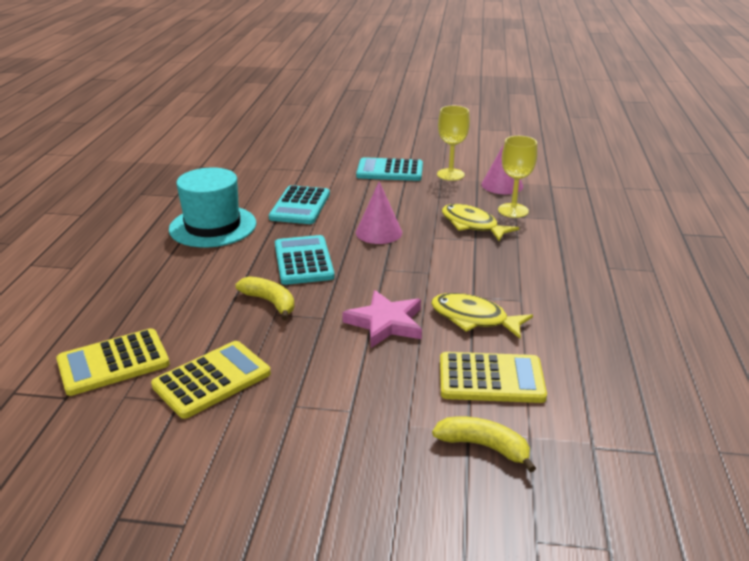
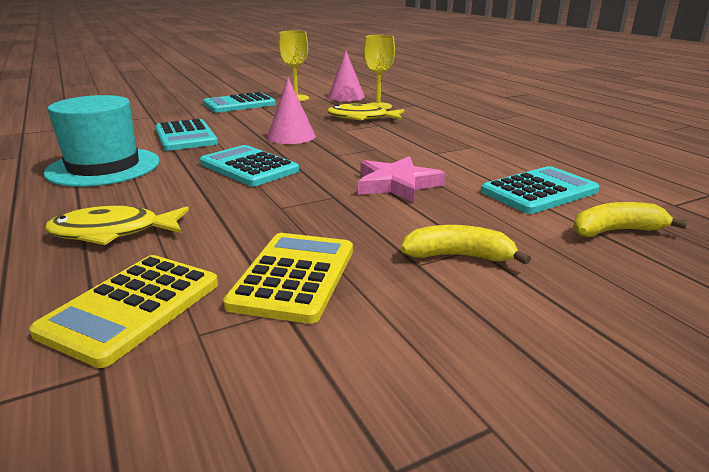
camera: 35 degrees left, 5 degrees down
(270, 302) = (261, 201): yellow banana -> yellow banana (458, 256)
(473, 318) = (460, 163): yellow fish -> yellow fish (113, 232)
(491, 379) = (539, 191): yellow calculator -> turquoise calculator

